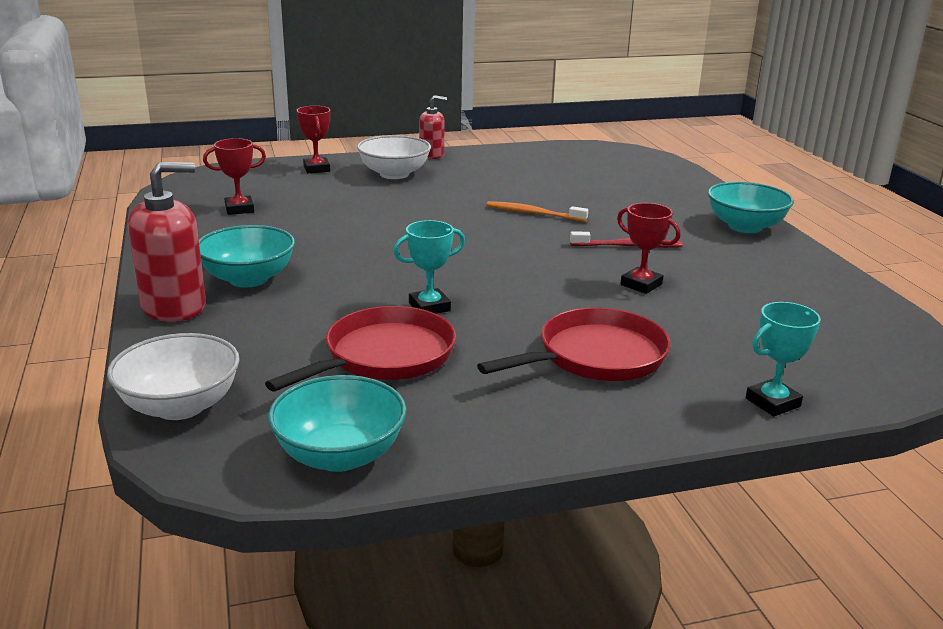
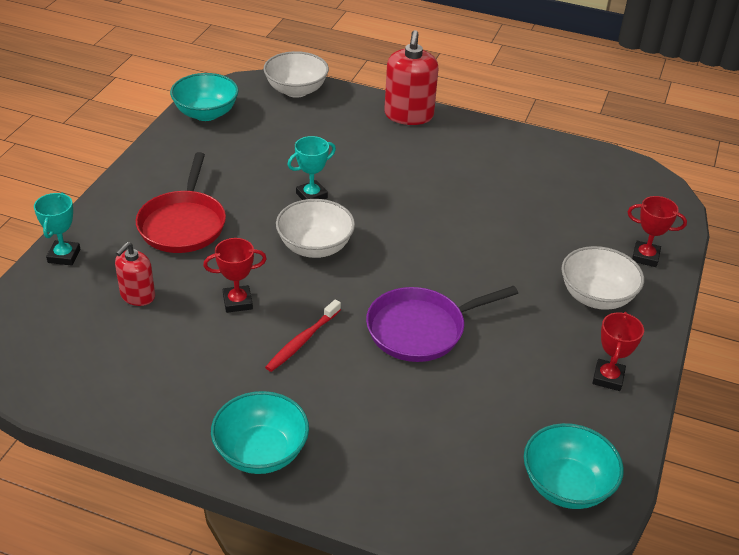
camera: 125 degrees right, 15 degrees up
(239, 209) = (562, 184): red trophy -> red trophy (608, 378)
(248, 279) = (423, 148): turquoise bowl -> turquoise bowl (566, 485)
(384, 356) = (273, 156): red pan -> none
(429, 307) = (311, 196): turquoise trophy -> turquoise trophy turned 45 degrees clockwise
(432, 155) = (646, 351): red soap dispenser -> red soap dispenser (137, 296)
(508, 278) = (315, 247): none -> white bowl
(534, 213) = (421, 329): orange toothbrush -> purple pan

